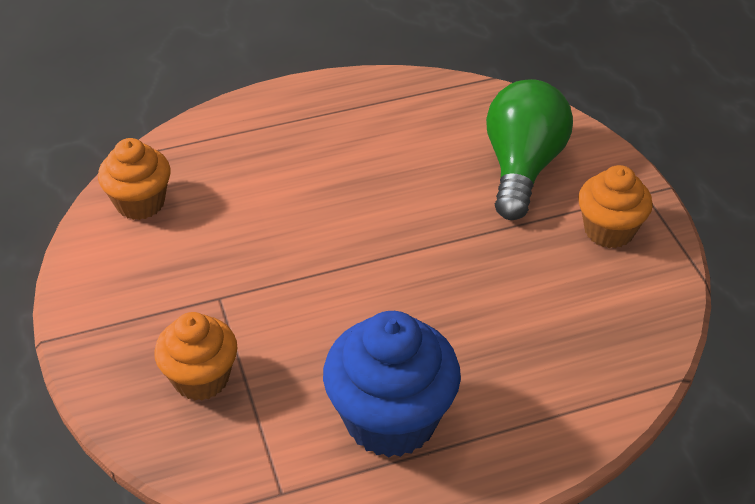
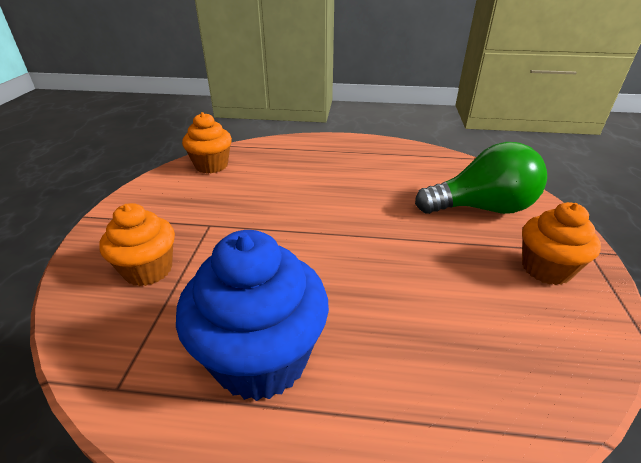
camera: 25 degrees right, 10 degrees down
(522, 167) = (481, 208): green light bulb -> green light bulb turned 45 degrees clockwise

